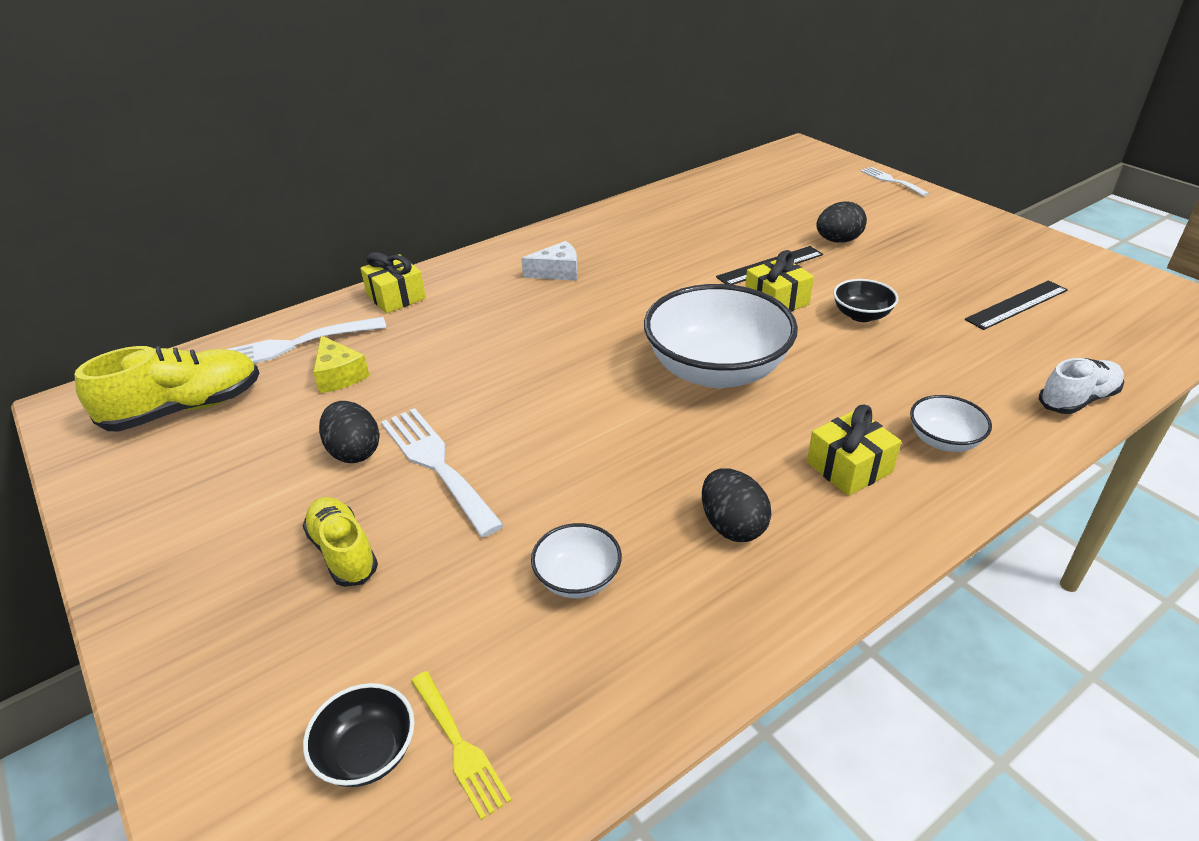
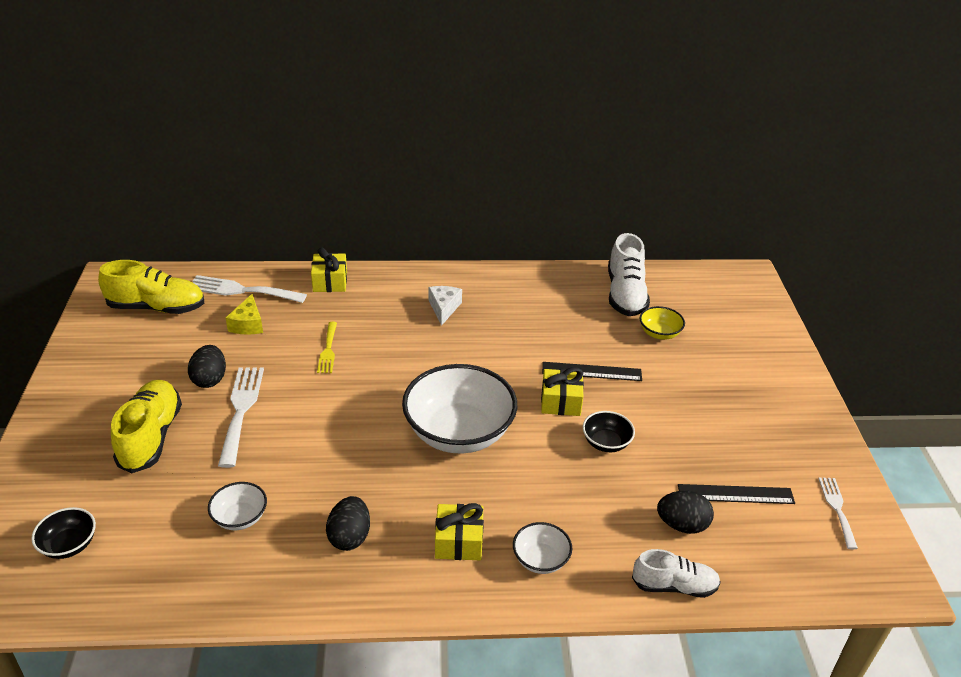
camera: 30 degrees right, 0 degrees up
(343, 552) = (151, 437): yellow shoe -> yellow shoe, size x1.56
(460, 747) = (106, 567): yellow fork -> yellow fork (328, 350)
(557, 272) = (444, 308): white cheese -> white cheese turned 105 degrees counterclockwise
(717, 197) = (625, 294): none -> white shoe
(787, 214) = (659, 333): none -> yellow bowl
(838, 241) = (669, 374): black egg -> black egg (682, 525)
(891, 180) = (786, 340): white fork -> white fork (837, 508)

